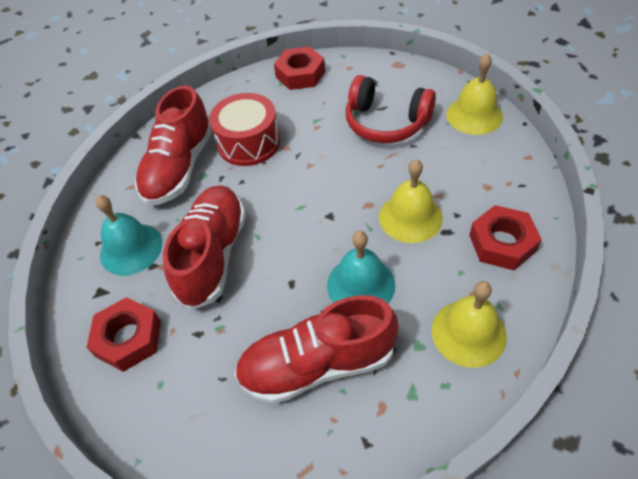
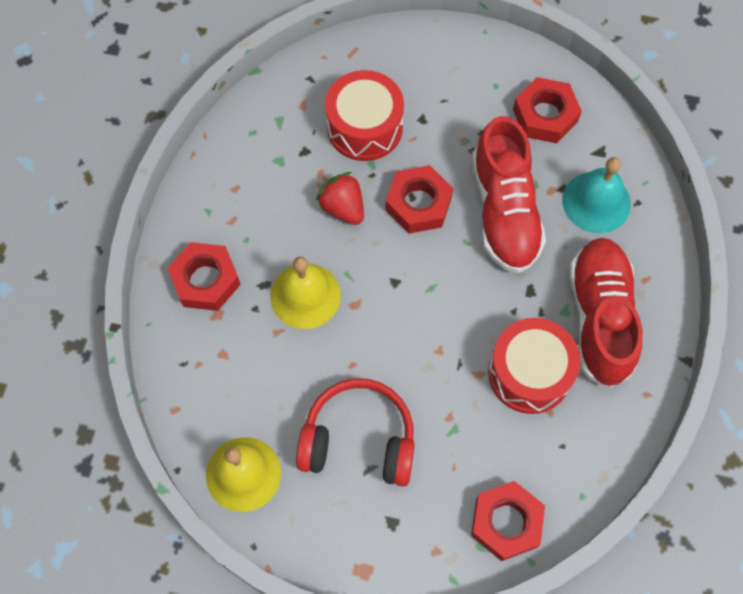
camera: 160 degrees right, 15 degrees up
(287, 275) = (418, 204): none -> red nut
(317, 364) = (364, 127): red shoe -> red drum
(361, 284) = (343, 207): turquoise bell -> red strawberry
(468, 333) = (235, 180): yellow bell -> none

